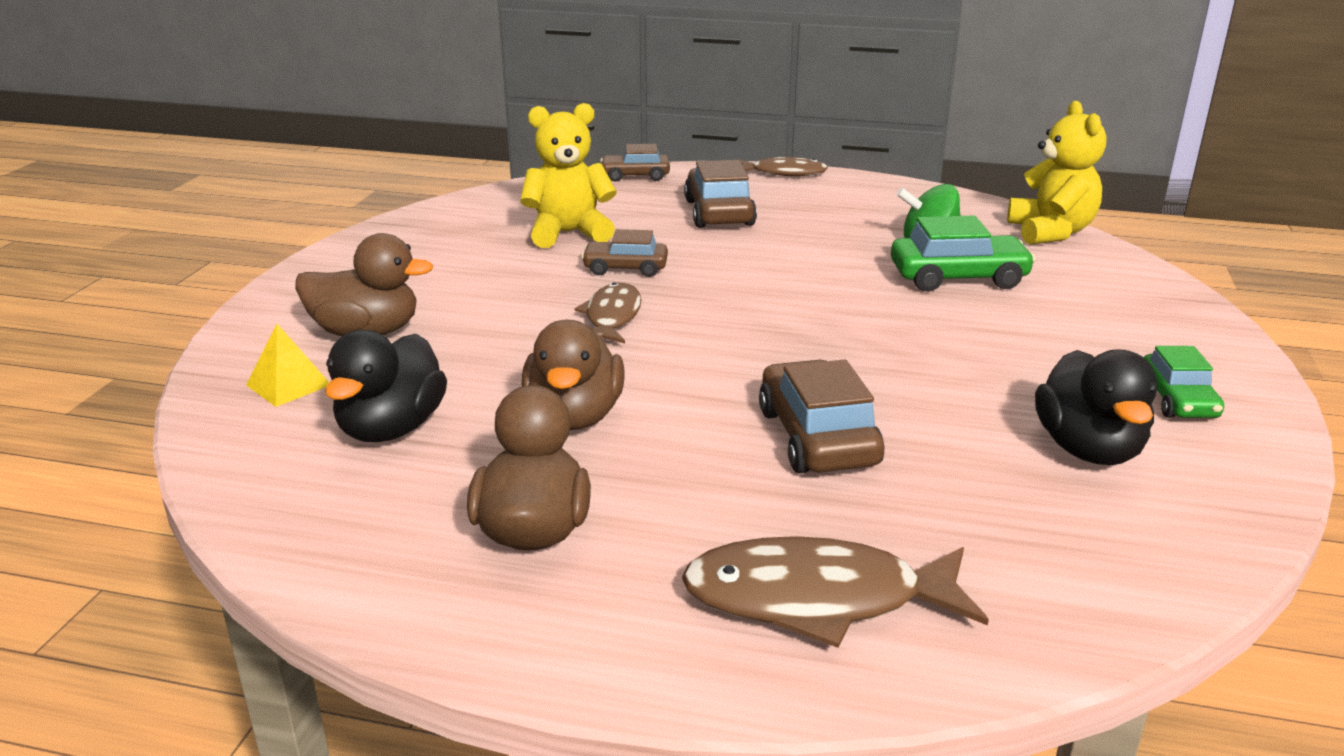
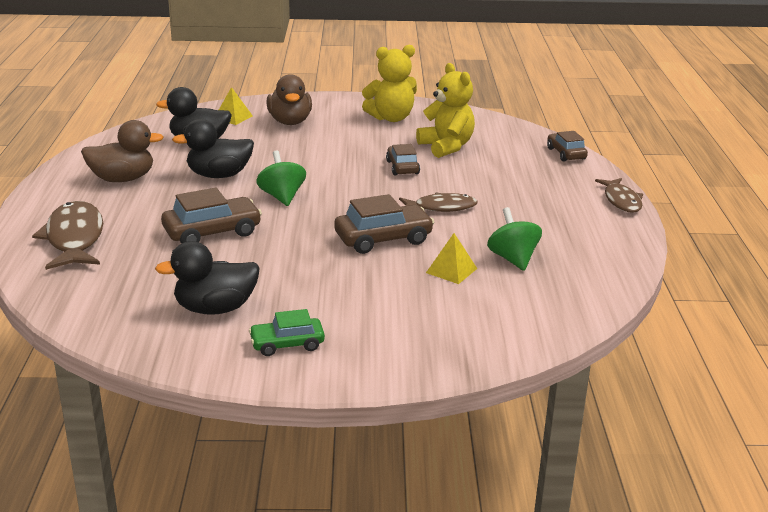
camera: 75 degrees right, 0 degrees up
(574, 417) = (219, 175): brown duck -> black duck
(612, 317) = (333, 171): brown fish -> brown fish (441, 207)
(695, 366) = (282, 197): none -> green spinning top
(719, 213) = (516, 185): brown car -> brown car (383, 239)
(958, 278) = (451, 270): green car -> yellow pyramid
(1051, 232) = (575, 310): yellow teddy bear -> yellow teddy bear (391, 118)

